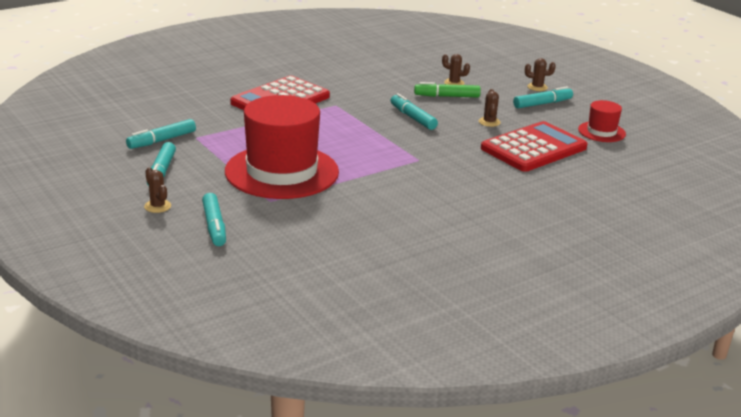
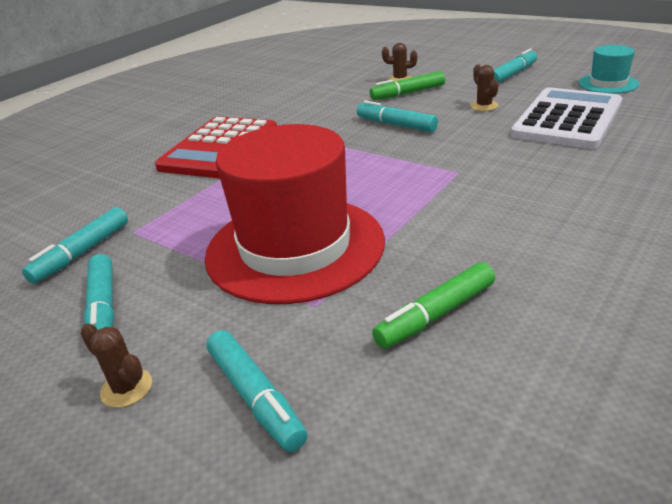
camera: 15 degrees left, 5 degrees up
(327, 222) = (435, 315): none -> green marker
(533, 148) = (567, 119): red calculator -> white calculator
(537, 87) = (486, 61): brown cactus -> none
(601, 132) = (608, 84): red hat -> turquoise hat

